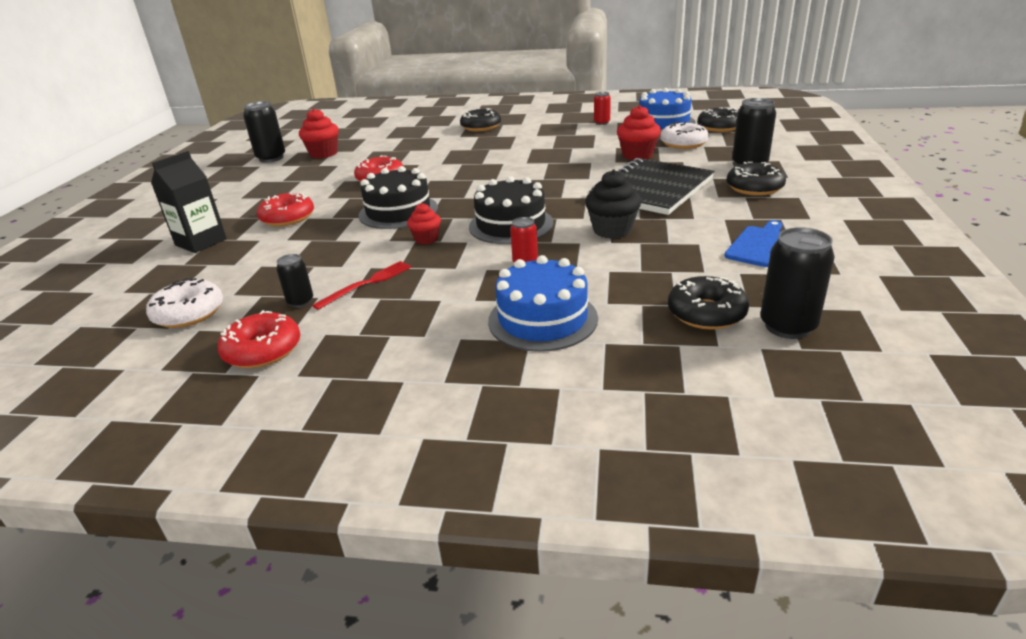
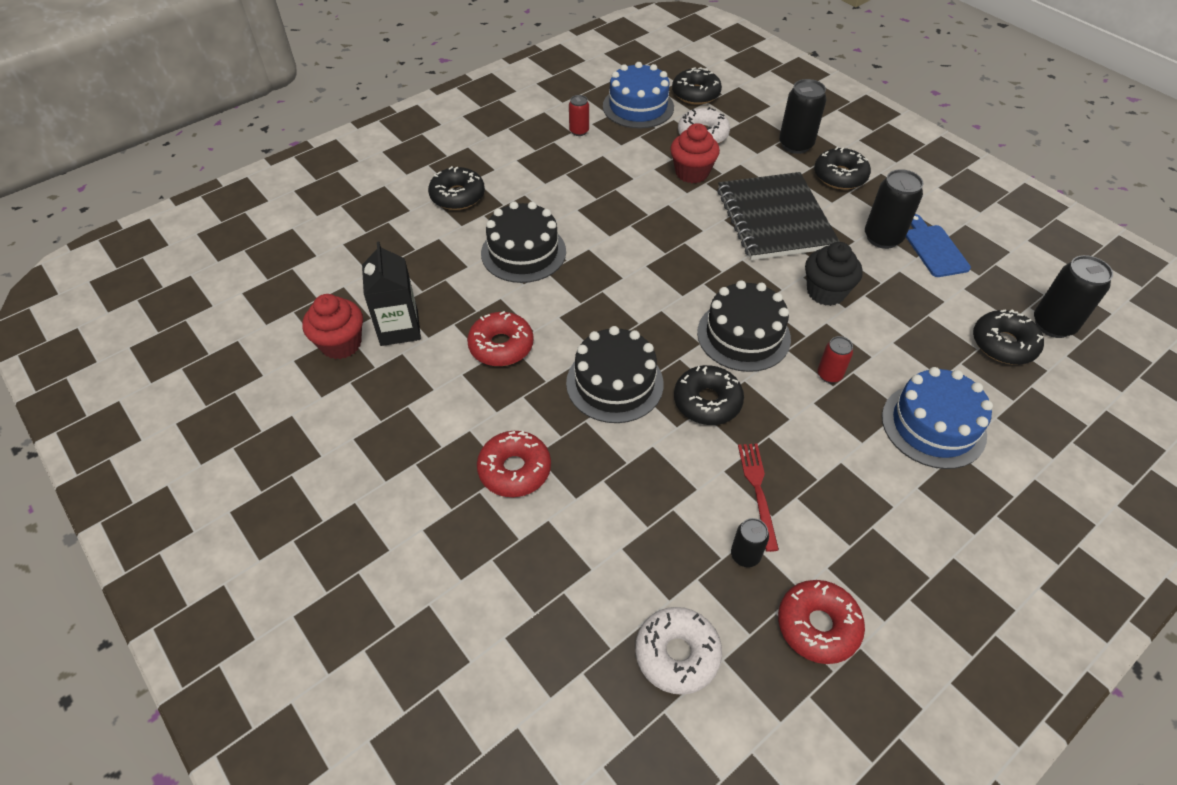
camera: 50 degrees left, 20 degrees up
(201, 242) = (488, 573): black carton -> black carton (399, 328)
(271, 158) = (278, 392): black can -> black can (882, 238)
(426, 239) = (707, 402): red cupcake -> black donut
(466, 153) = (523, 252): none -> black cake

